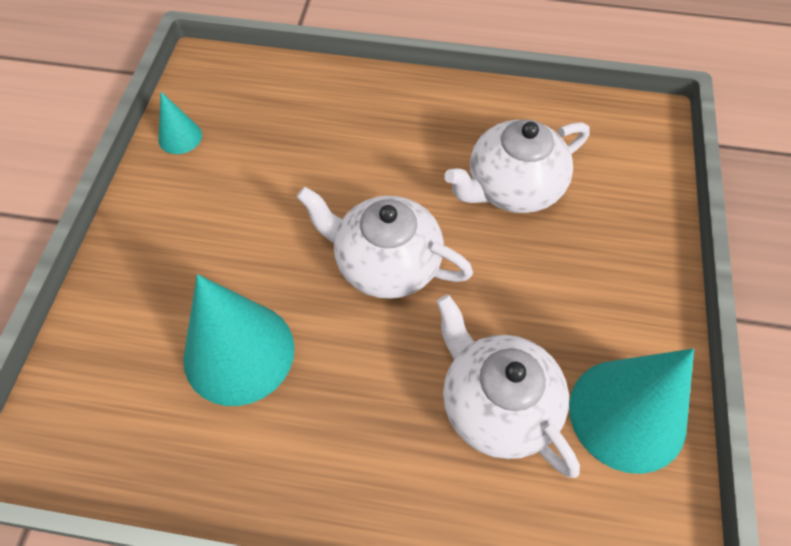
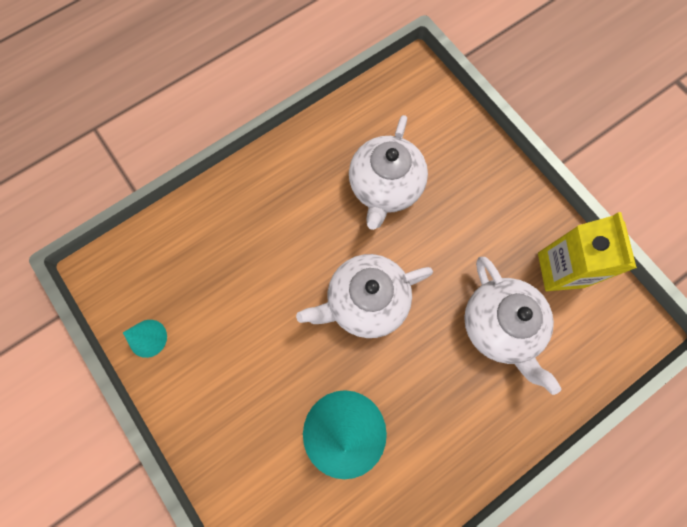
camera: 45 degrees left, 15 degrees up
(496, 404) = (500, 326): white teapot -> white teapot turned 120 degrees counterclockwise
(627, 414) = (560, 270): turquoise cone -> yellow carton

